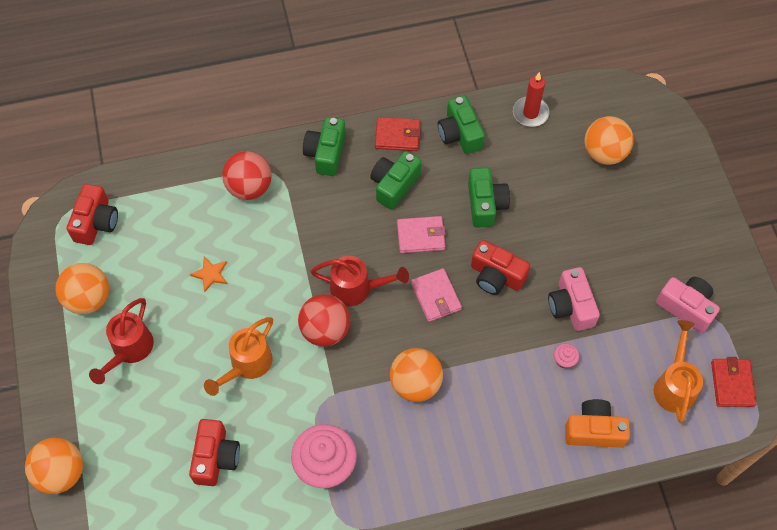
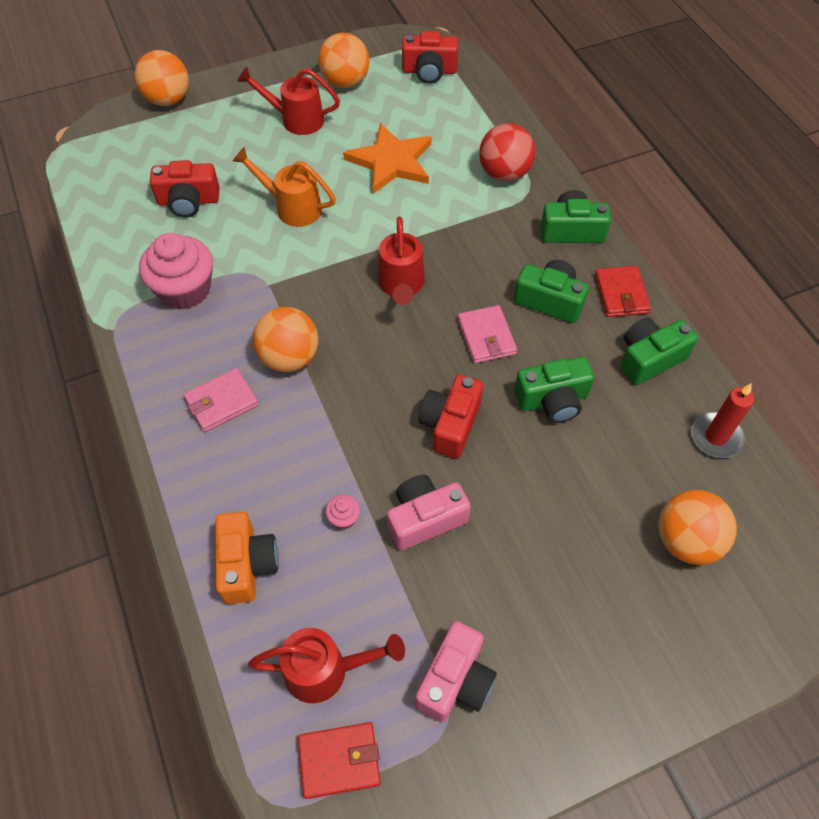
camera: 80 degrees right, 5 degrees down
(210, 274) = (391, 161): orange star -> orange star, size x2.19
(325, 330) = (343, 265): red ball -> none
(436, 296) = (407, 363): pink wallet -> pink wallet (221, 402)
(674, 385) = (325, 670): orange watering can -> red watering can

